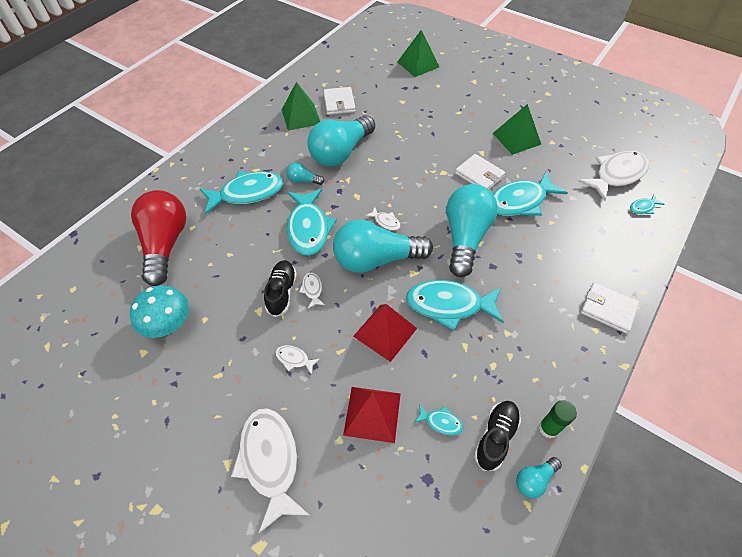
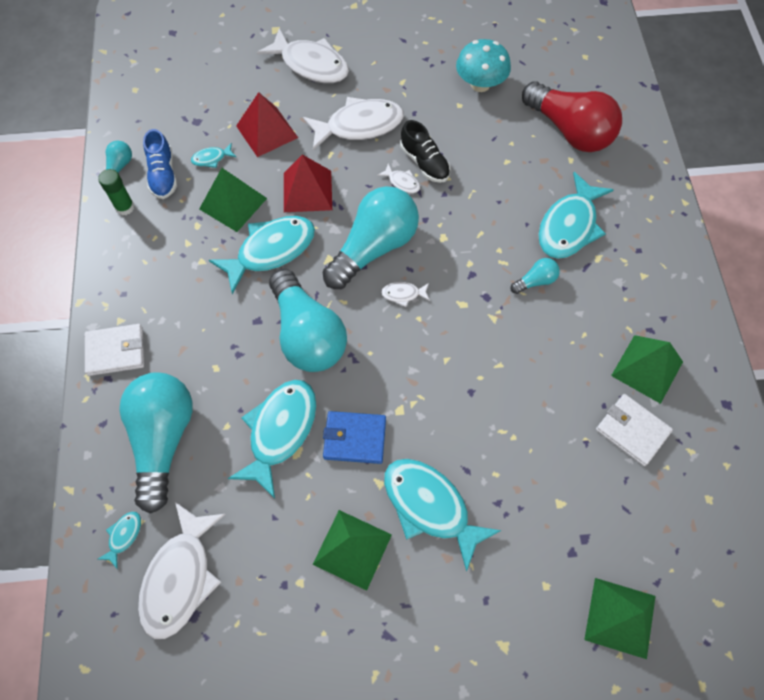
camera: 140 degrees right, 10 degrees up
(294, 359) = (359, 126): white fish -> white fish, size x2.28
(308, 228) = (468, 233): turquoise fish -> turquoise fish (430, 506)
(341, 152) = (540, 349): turquoise light bulb -> turquoise light bulb (163, 439)
(451, 363) = (233, 203): none -> green pyramid
(479, 175) = (355, 438): white wallet -> blue wallet
(495, 437) = (163, 175): black shoe -> blue shoe

